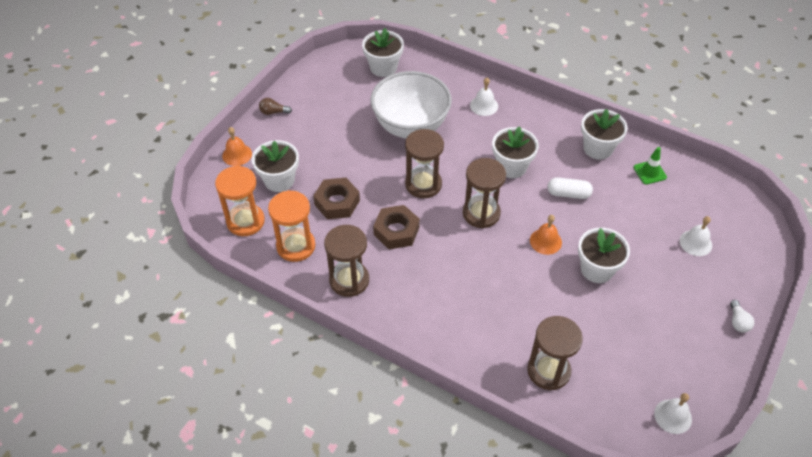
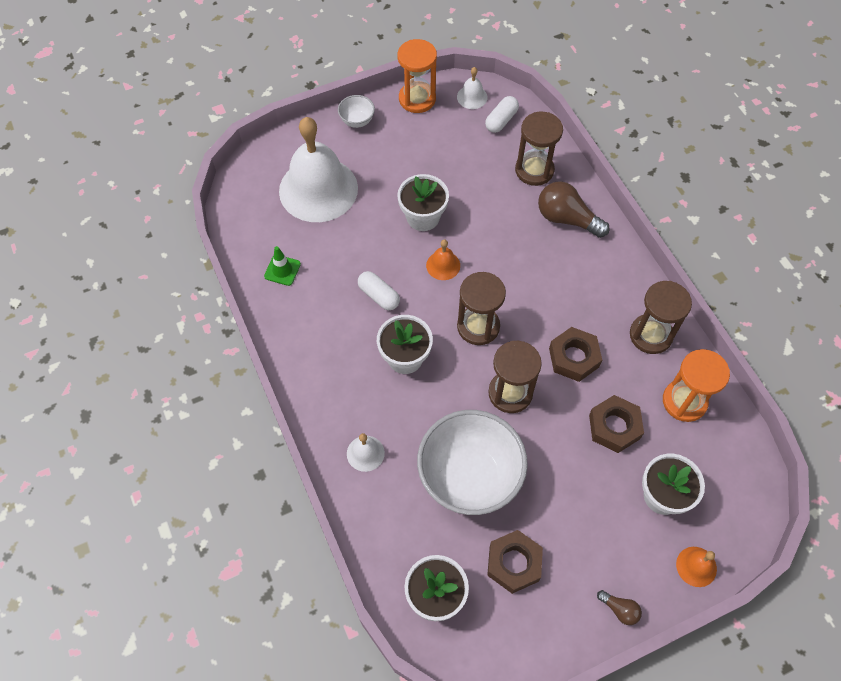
camera: 145 degrees left, 10 degrees up
(245, 221) = (724, 463): orange hourglass -> orange hourglass (417, 99)
(350, 101) = (514, 563): none -> brown nut
(484, 340) = (567, 219): none -> brown light bulb
(598, 148) = (301, 324): white flower pot -> none
(623, 406) = (501, 120): none -> white capsule
(695, 243) = (318, 189): white bell -> white bell, size x2.42
(738, 321) = (357, 121): white light bulb -> white bowl

